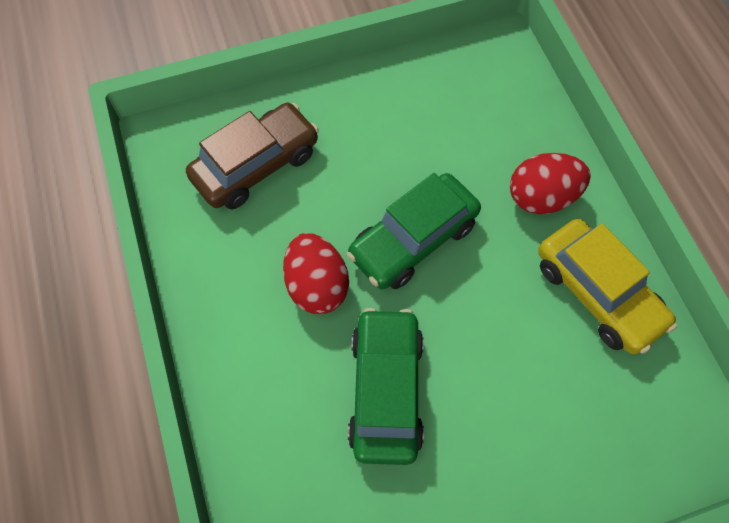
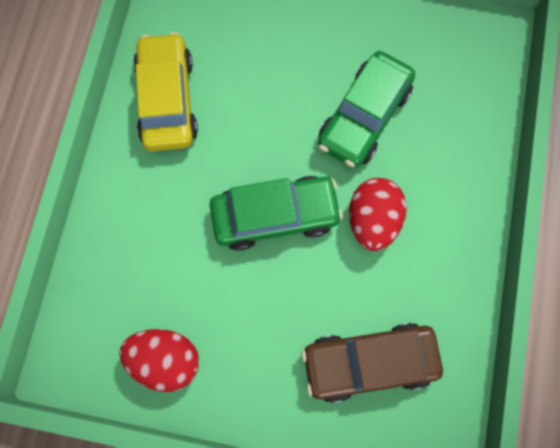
camera: 150 degrees left, 10 degrees up
(541, 197) = (149, 194): red egg -> red egg (165, 359)

